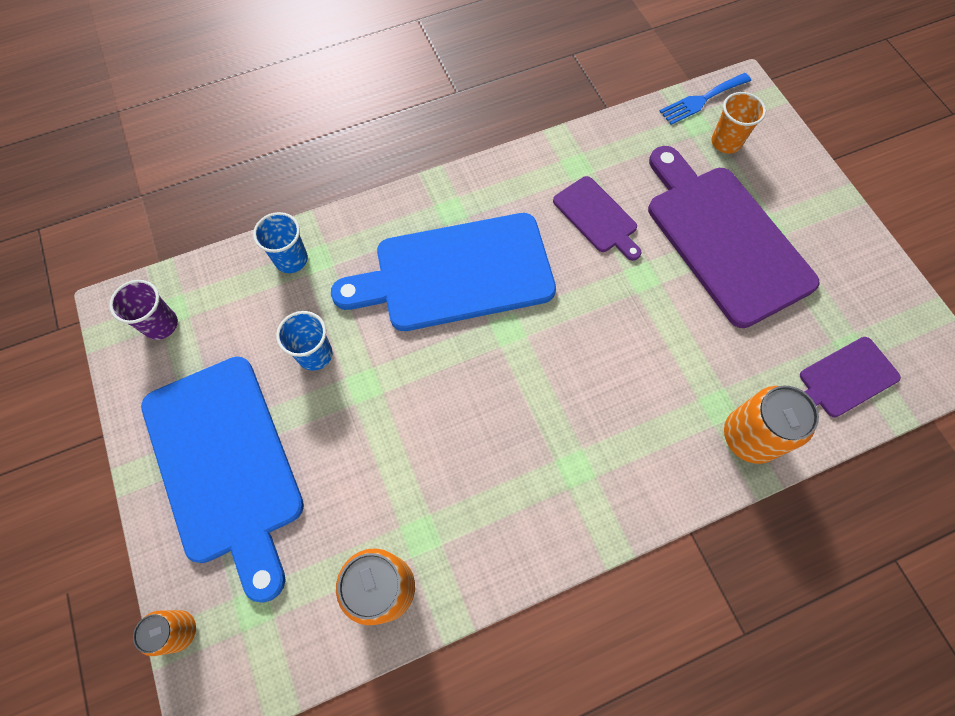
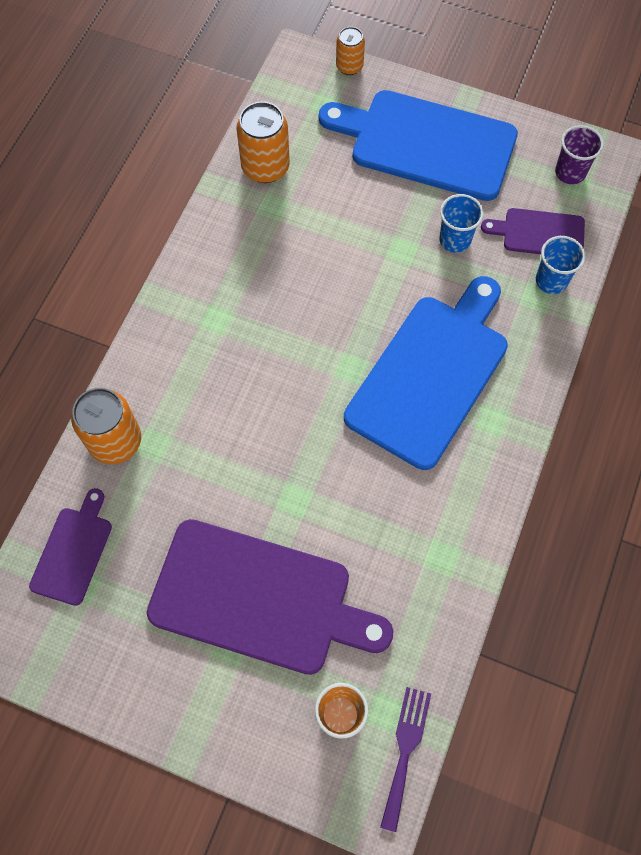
camera: 135 degrees right, 0 degrees up
(597, 217) = (377, 521): purple cutting board -> purple cutting board (539, 233)
(701, 100) = (405, 750): blue fork -> purple fork

